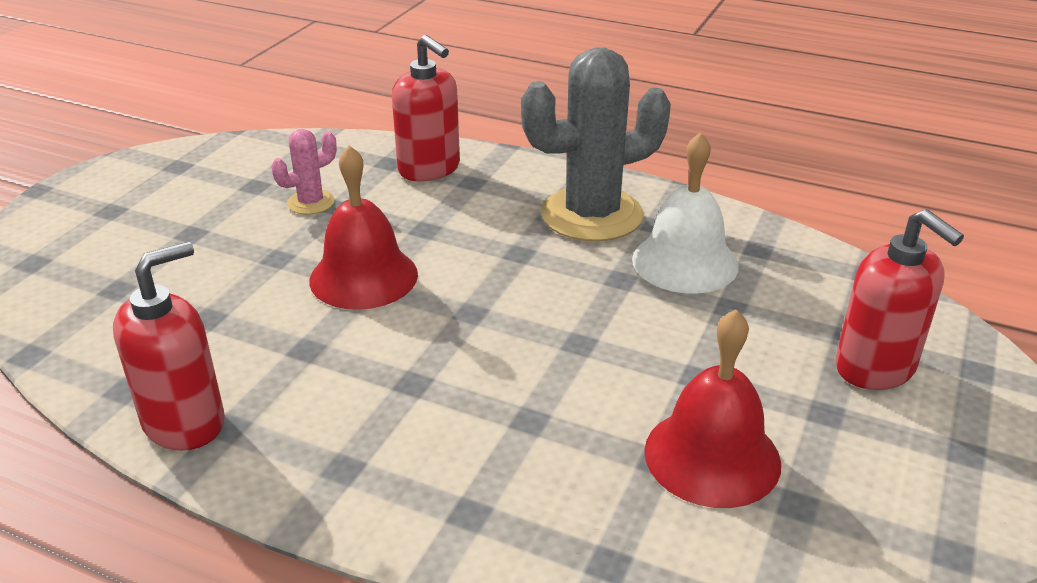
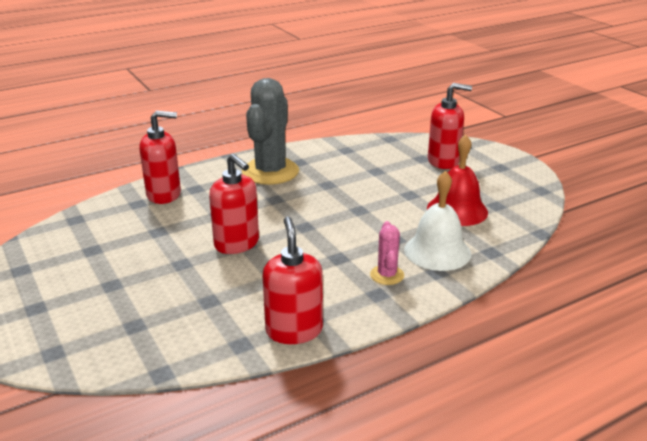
camera: 55 degrees left, 5 degrees down
(311, 202) = (141, 237): pink cactus -> pink cactus (387, 275)
(363, 277) = (237, 244): red bell -> red soap dispenser
(685, 262) = (334, 167): white bell -> white bell (437, 251)

